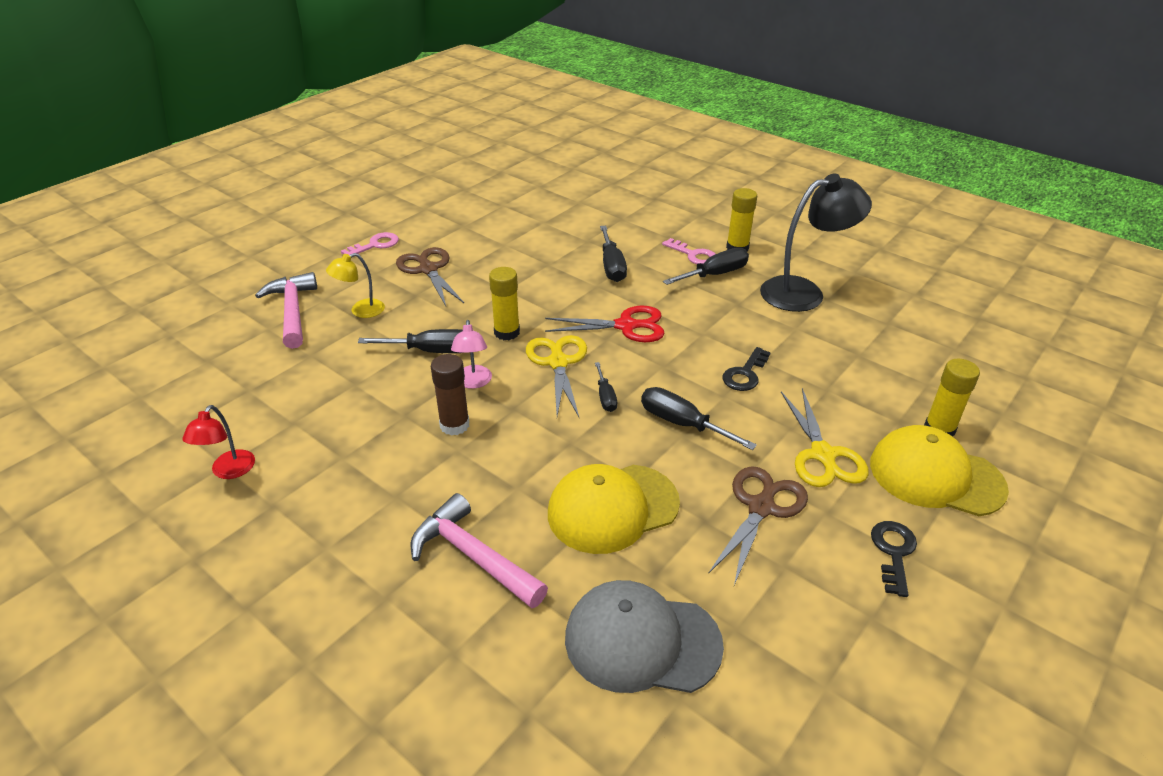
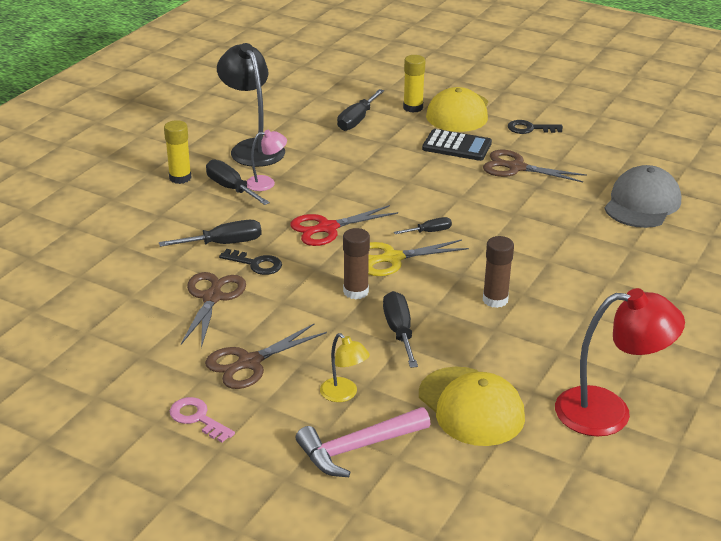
camera: 100 degrees left, 5 degrees down
(229, 471) = (609, 412): red lamp -> red lamp, size x1.94
(473, 382) = (436, 299): pink lamp -> pink lamp (266, 183)
(473, 556) = (619, 269): pink hammer -> none
(507, 332) = (356, 292): yellow glue stick -> brown glue stick
(528, 257) = (212, 297): none -> brown scissors
(612, 508) = (546, 220): yellow cap -> yellow cap (471, 406)
(627, 326) = (326, 228): red scissors -> red scissors turned 105 degrees counterclockwise
(642, 641) = (642, 203): grey cap -> grey cap turned 150 degrees counterclockwise
(682, 423) = (447, 197): black screwdriver -> black screwdriver (357, 120)
(693, 255) = (196, 200): pink key -> none
(745, 374) = (377, 173): black key -> black key (256, 264)
(823, 455) = (456, 146): yellow scissors -> black calculator

